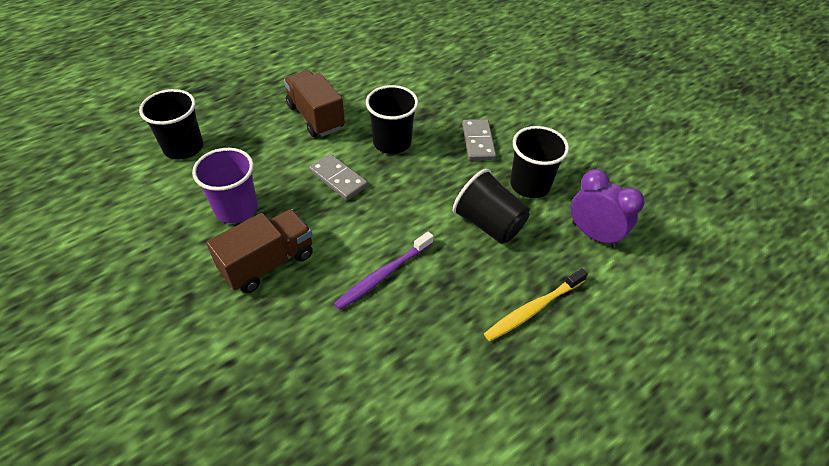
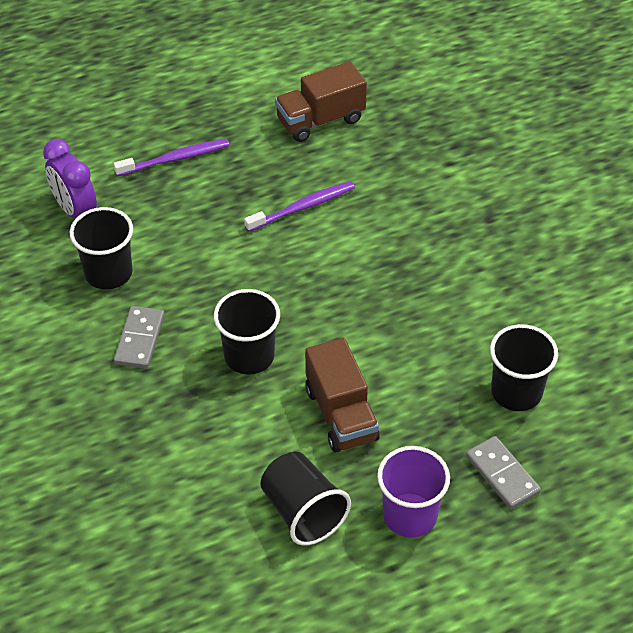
camera: 165 degrees left, 0 degrees up
(236, 209) = (446, 298): purple cup -> purple cup (410, 515)
(268, 263) = (413, 236): brown truck -> brown truck (320, 120)
(338, 179) = (327, 316): grey domino -> grey domino (502, 474)
(488, 224) = (177, 238): black cup -> black cup (303, 512)
(533, 309) = (175, 159): yellow toothbrush -> purple toothbrush

